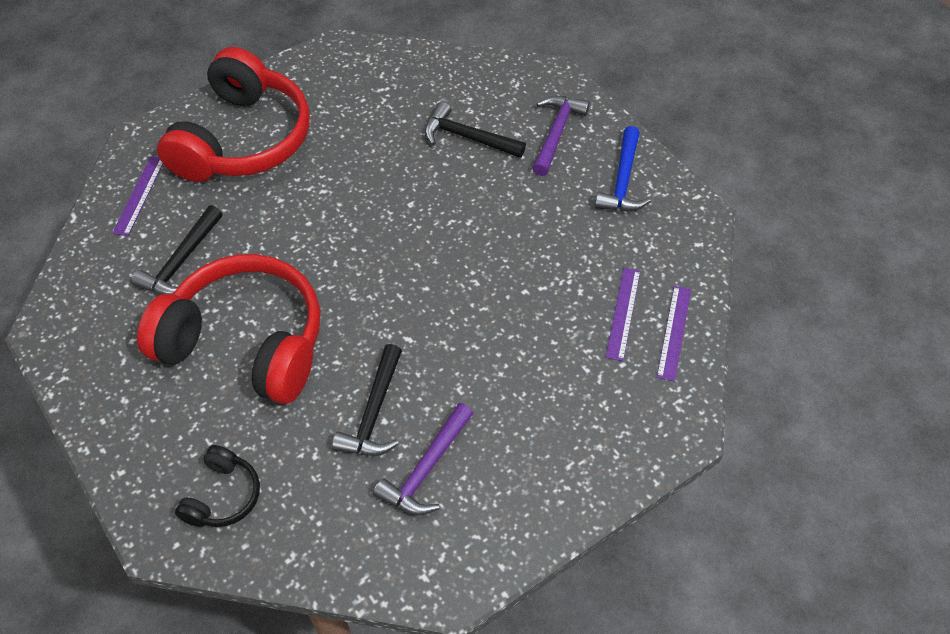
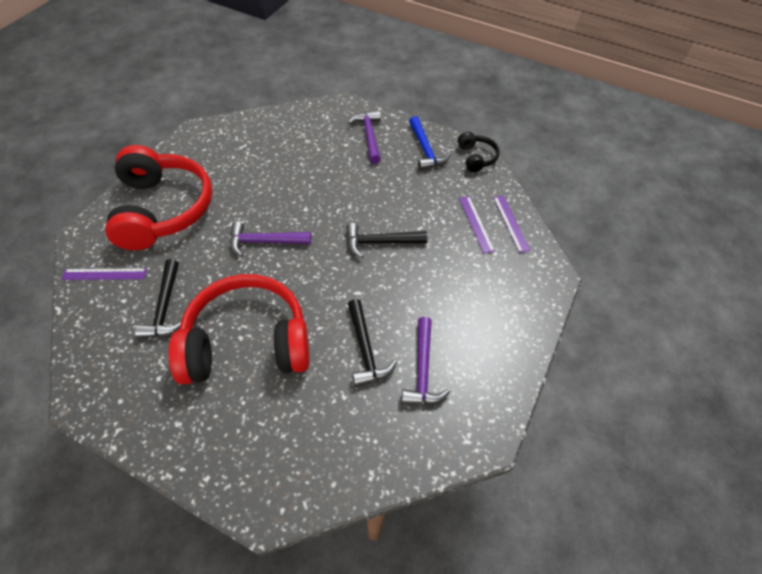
camera: 30 degrees left, 0 degrees up
(139, 195) = (104, 274): purple ruler -> purple ruler turned 75 degrees counterclockwise
(223, 496) = (296, 456): black headphones -> black headphones (476, 157)
(336, 227) = (264, 242): none -> purple hammer
(467, 137) = (316, 157): black hammer -> black hammer (380, 242)

